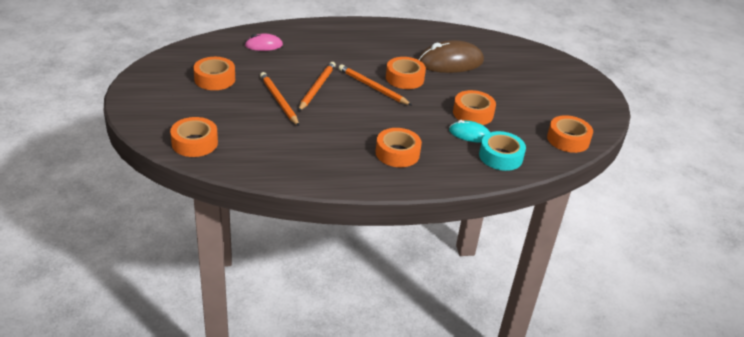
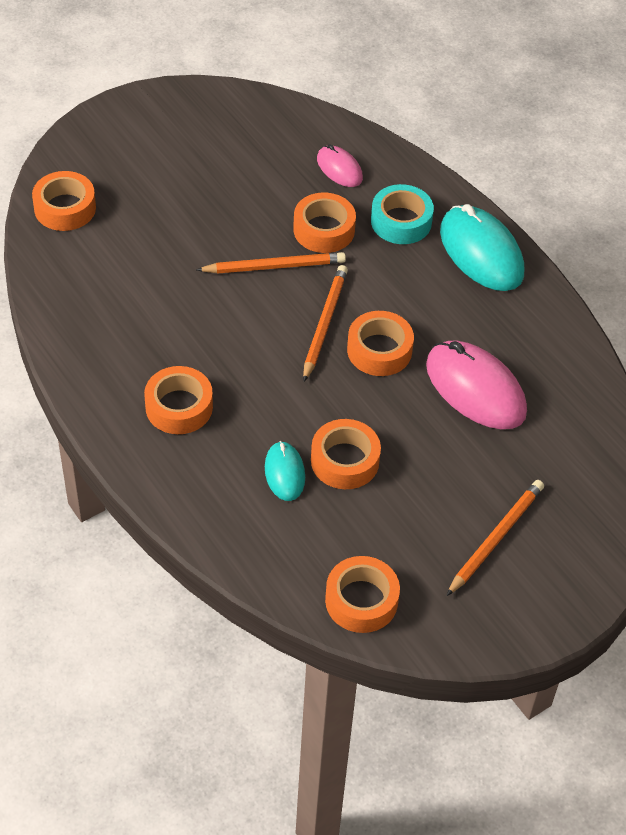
camera: 65 degrees right, 15 degrees up
(215, 79) = (215, 161): orange tape -> orange tape (324, 230)
(278, 101) = (212, 242): orange pencil -> orange pencil (495, 538)
(362, 30) = (481, 252): none -> turquoise mouse
(450, 62) = (475, 389): brown mouse -> pink mouse
(500, 156) = (253, 526): turquoise tape -> turquoise tape (401, 221)

